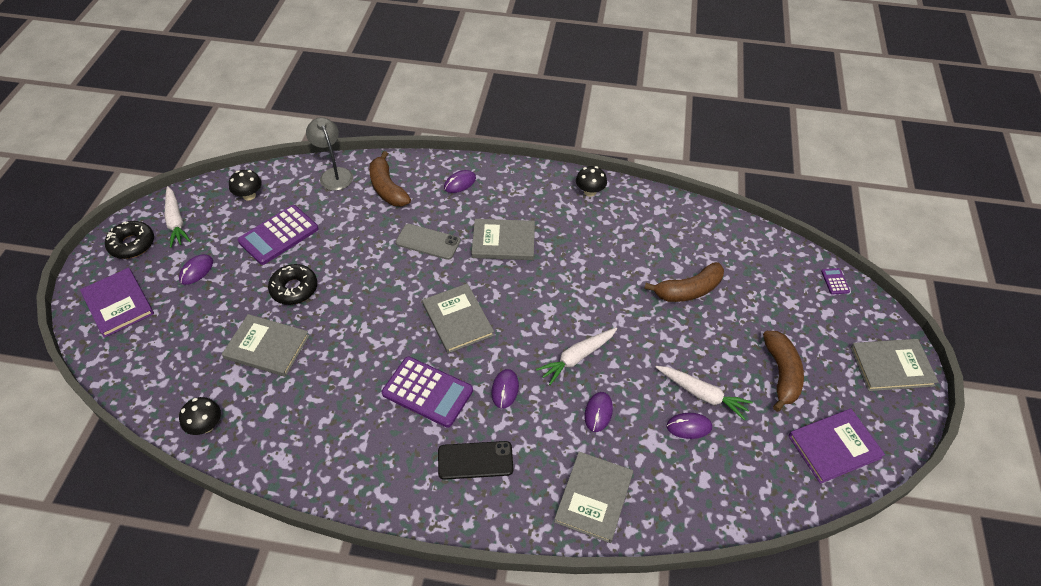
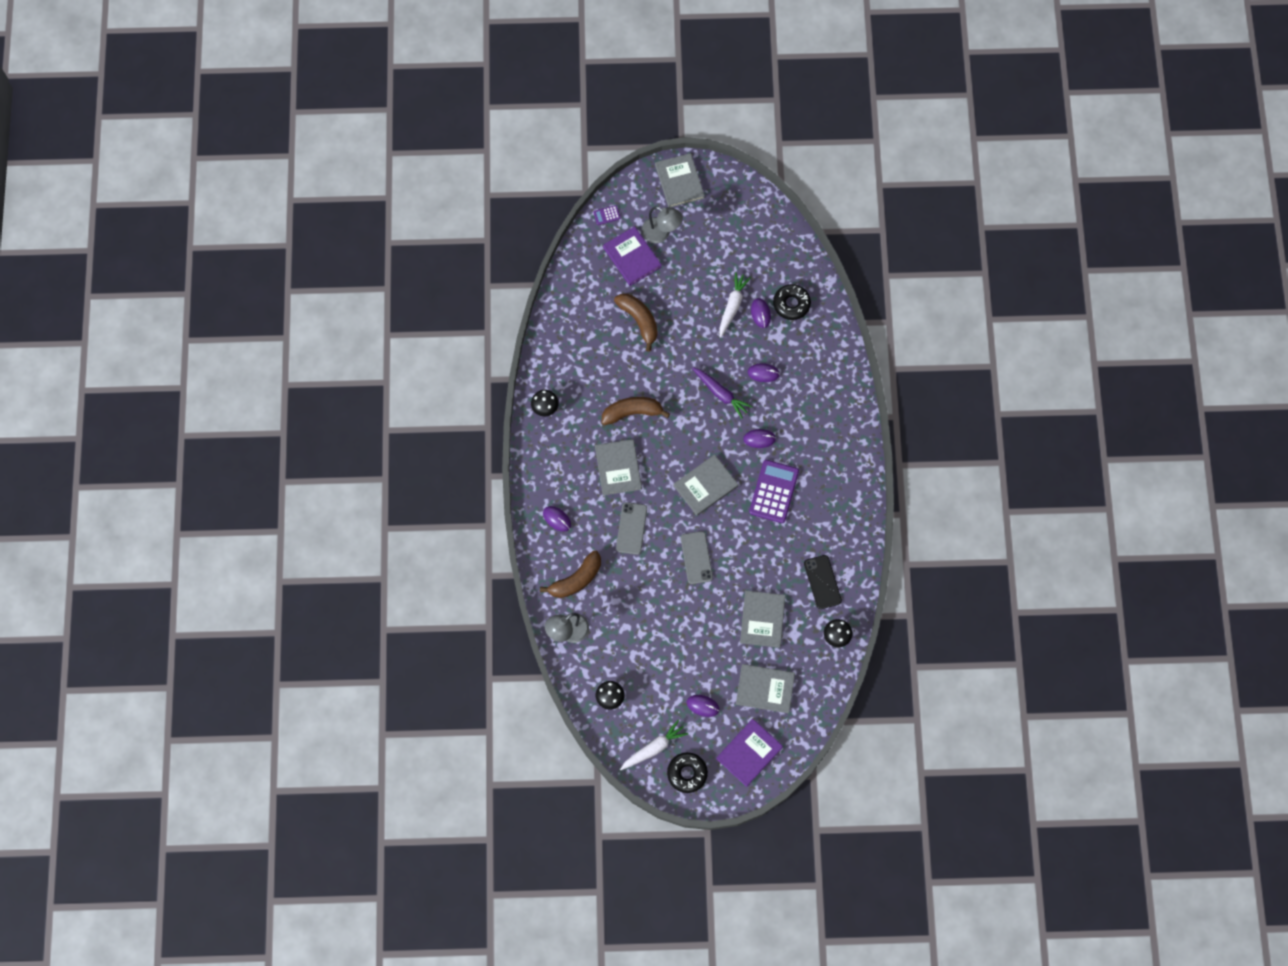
camera: 100 degrees left, 20 degrees up
(278, 235) = (650, 653): purple calculator -> none
(294, 289) = (703, 619): black donut -> black donut (791, 304)
(371, 295) = (696, 557): none -> grey phone
(475, 460) = (819, 447): black phone -> black phone (822, 582)
(577, 358) = (720, 394): white carrot -> purple carrot
(594, 498) = (827, 368): grey book -> grey book (765, 689)
(781, 373) = (702, 254): brown banana -> brown banana (632, 412)
(811, 333) = (661, 233): none -> grey lamp
(834, 446) = (754, 222): purple book -> purple book (632, 257)

